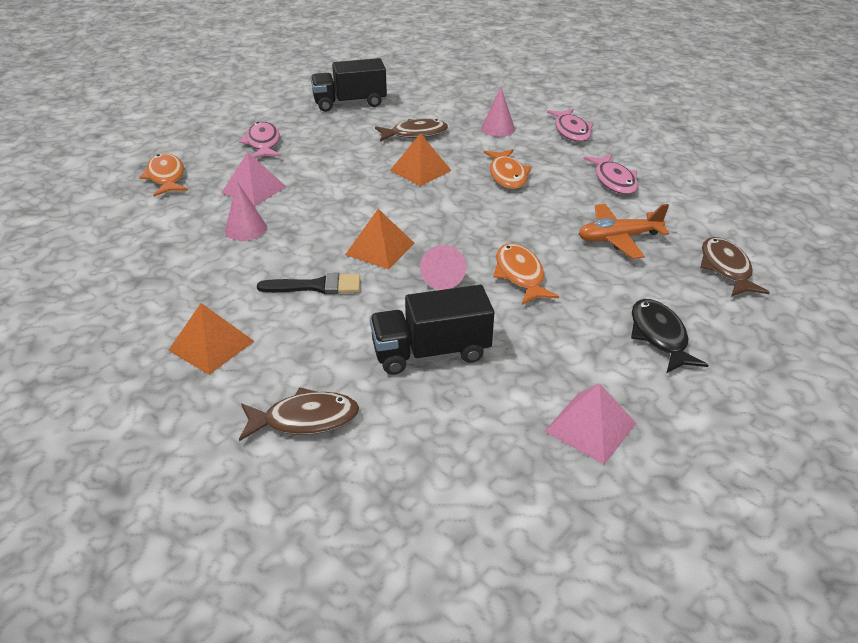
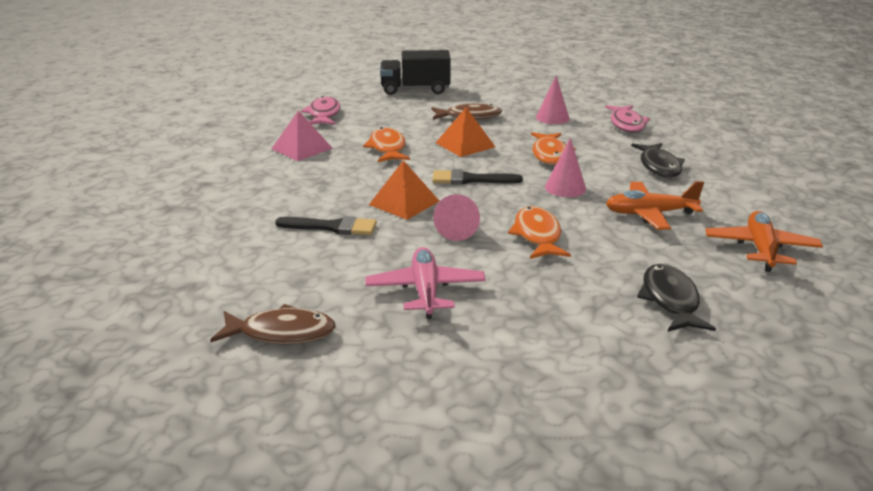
camera: 10 degrees right, 10 degrees down
(166, 177) = (226, 133): orange fish -> orange fish (387, 148)
(211, 345) = (216, 264): orange pyramid -> none
(246, 229) = (283, 177): pink cone -> pink cone (565, 188)
(431, 352) = (425, 290): black truck -> pink plane
(438, 213) = (470, 179): none -> black brush
(590, 427) = (571, 372): pink pyramid -> none
(614, 180) = (659, 166): pink fish -> black fish
(726, 268) = (760, 249): brown fish -> orange plane

